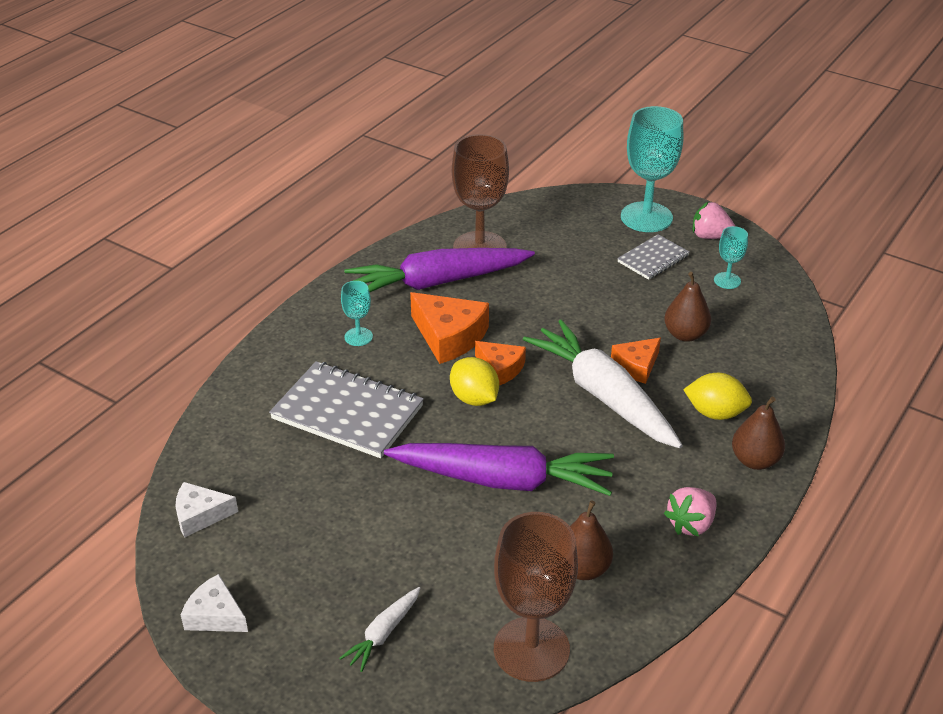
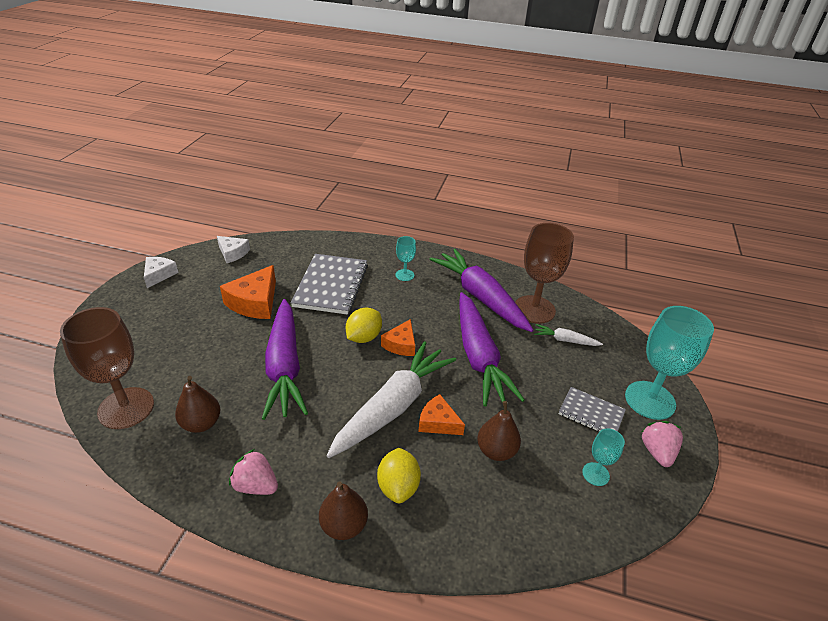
camera: 70 degrees right, 0 degrees up
(200, 515) = (233, 253): white cheese -> white cheese turned 150 degrees clockwise
(383, 633) = (143, 338): white carrot -> white carrot (565, 340)
(449, 336) = (424, 313): orange cheese -> orange cheese (255, 302)
(544, 311) = (478, 356): none -> purple carrot

